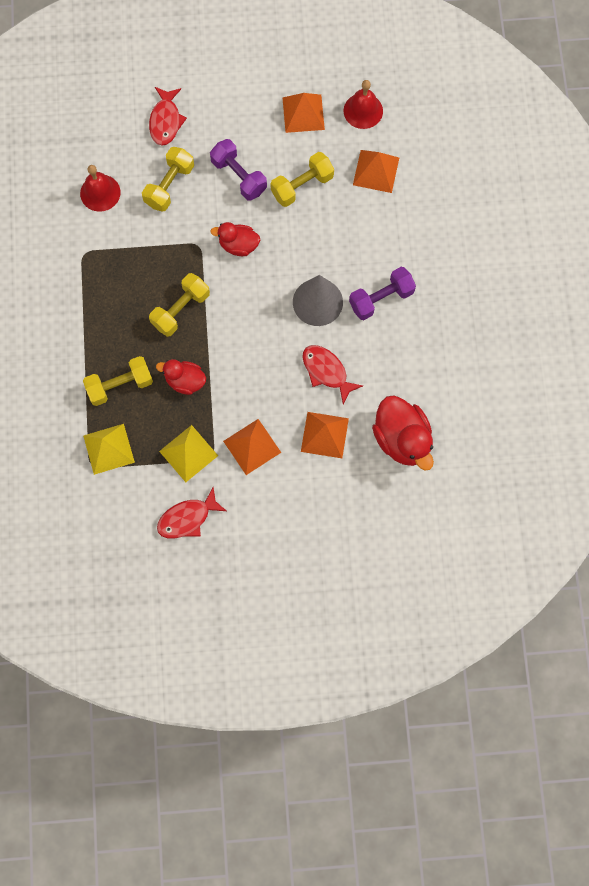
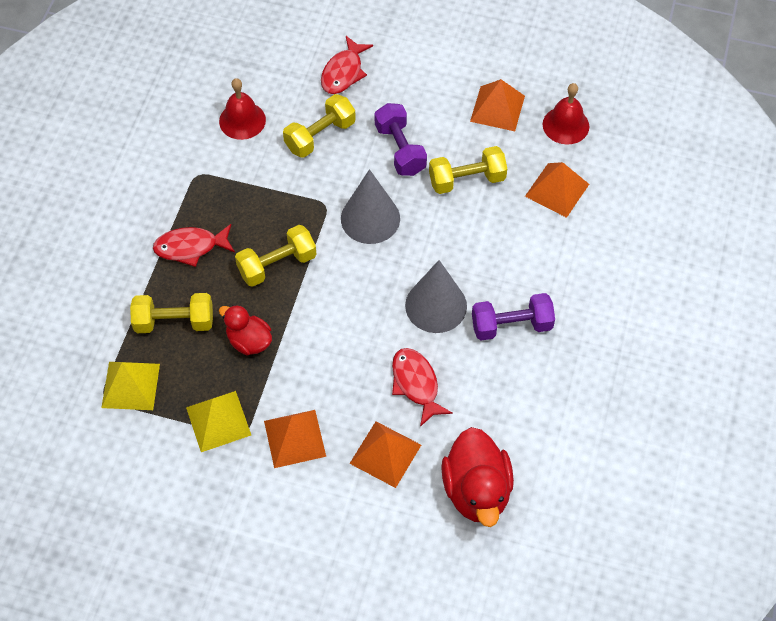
camera: 20 degrees right, 15 degrees down
(187, 518) = (185, 493): red fish -> red fish (190, 247)
(238, 245) = (370, 218): red duck -> grey cone

